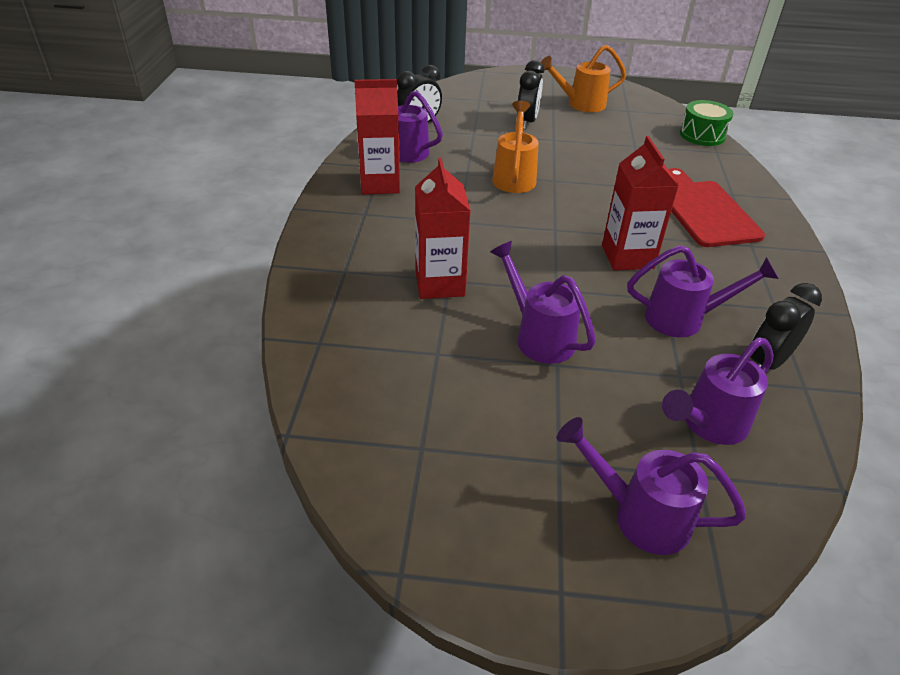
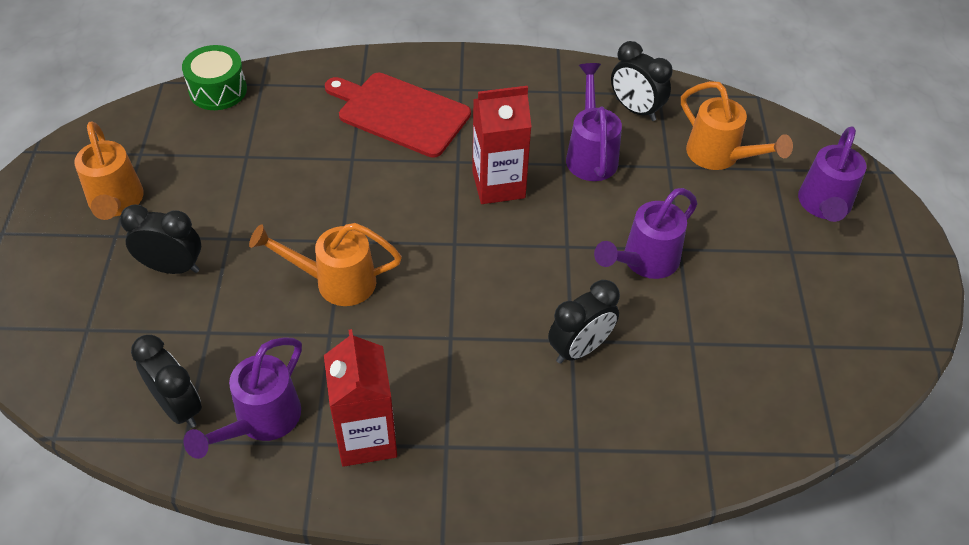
camera: 95 degrees left, 10 degrees up
(440, 283) = (580, 349): red carton -> black clock
(705, 211) = (400, 113): red cutting board -> red cutting board turned 45 degrees clockwise
(707, 425) = (720, 157): purple watering can -> orange watering can

